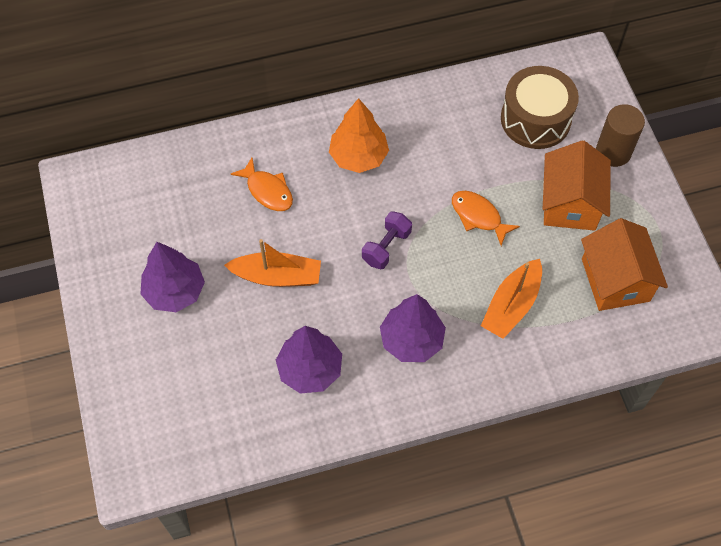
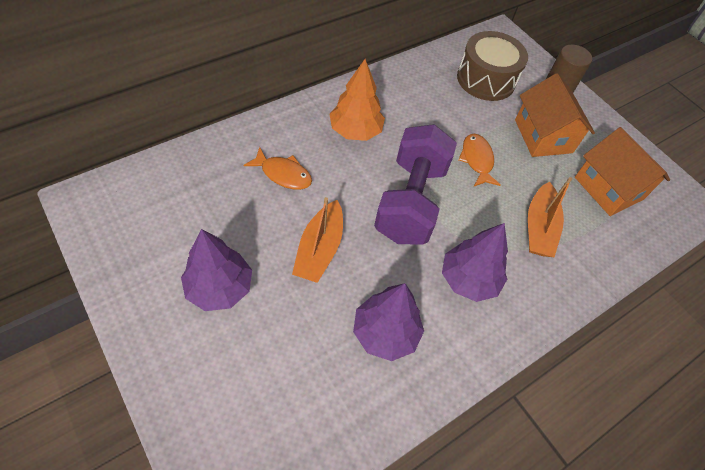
camera: 25 degrees left, 5 degrees down
(277, 276) = (319, 249): orange boat -> orange boat turned 120 degrees clockwise
(386, 247) = (410, 201): purple dumbbell -> purple dumbbell, size x2.11
(478, 216) = (477, 160): orange fish -> orange fish turned 60 degrees clockwise

